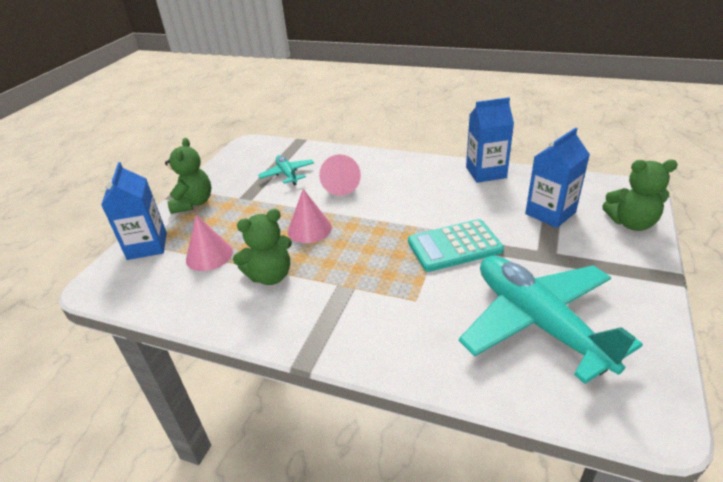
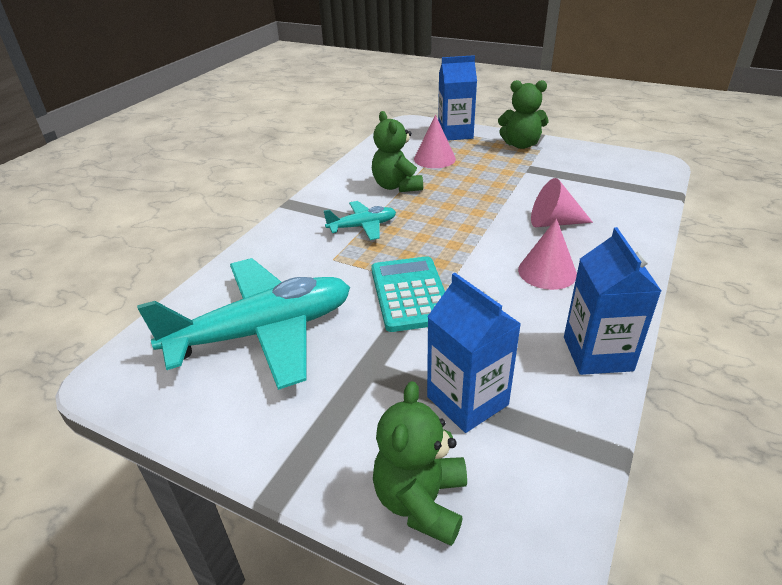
camera: 95 degrees right, 0 degrees up
(287, 174) = (580, 189): turquoise plane -> turquoise plane (362, 226)
(309, 229) = (465, 203): pink cone -> pink cone (547, 272)

